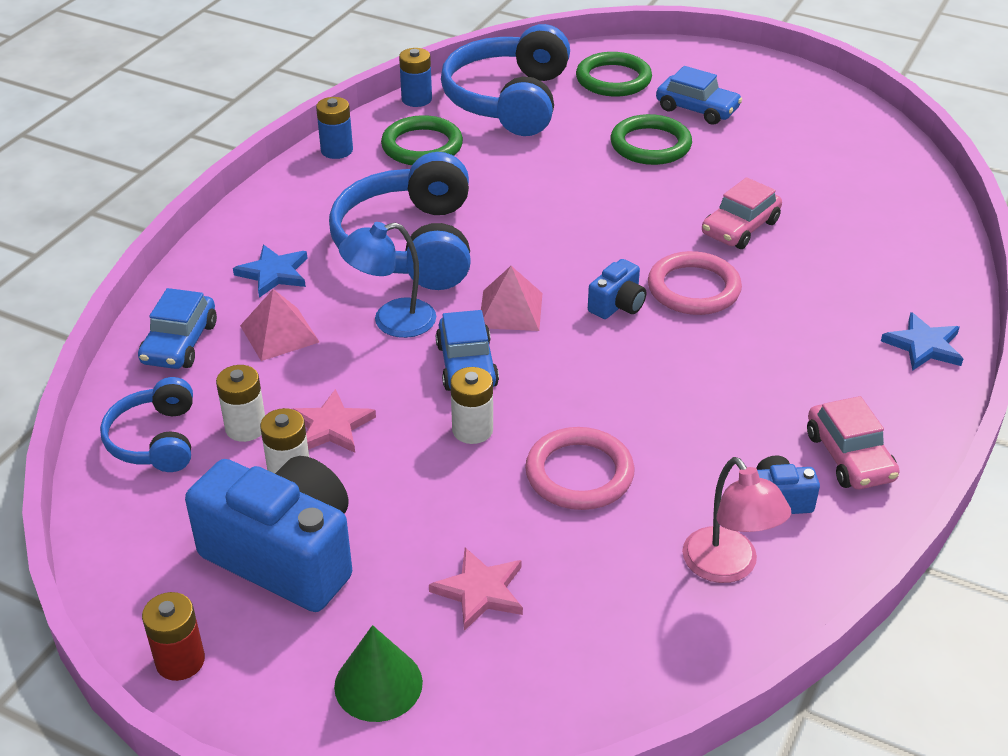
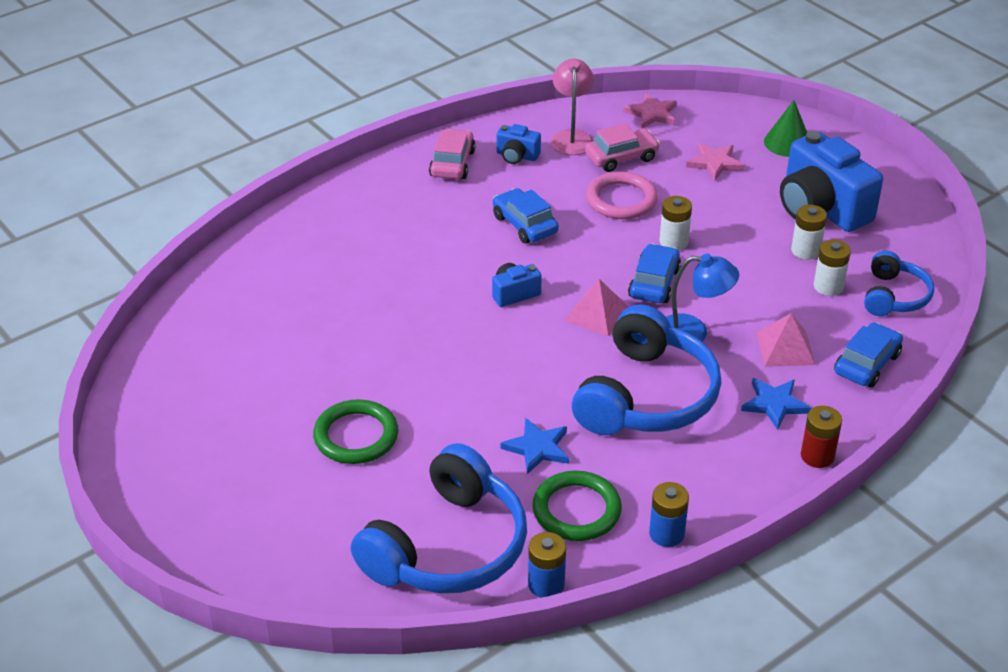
camera: 155 degrees left, 0 degrees up
(180, 661) = (892, 178): red battery -> red battery (817, 456)
(331, 426) = (768, 270): pink star -> pink star (652, 114)
(613, 79) = (314, 540): green ring -> none
(693, 288) = (447, 289): pink ring -> none
(697, 109) = (270, 466): blue car -> blue car (525, 224)
(740, 228) = (363, 326): pink car -> pink car (621, 157)
(924, 346) = (333, 205): blue star -> blue star (537, 448)

